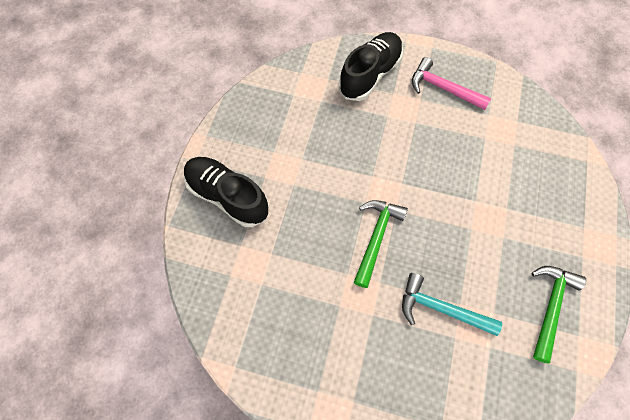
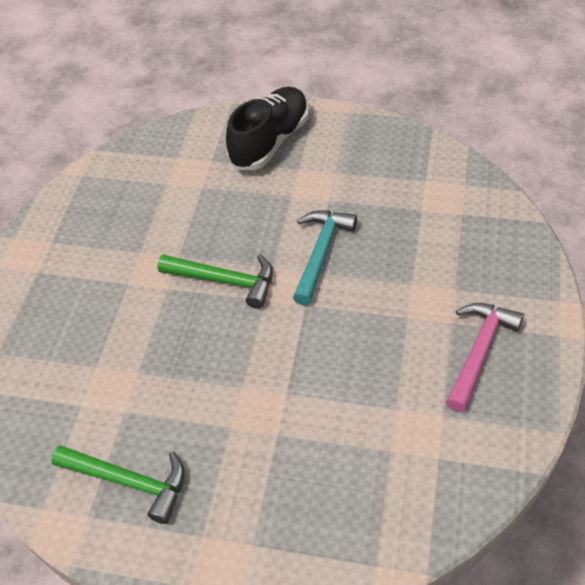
camera: 90 degrees right, 15 degrees down
(370, 75) = (480, 259): black shoe -> none
(441, 308) = (132, 351): turquoise hammer -> turquoise hammer (321, 253)

